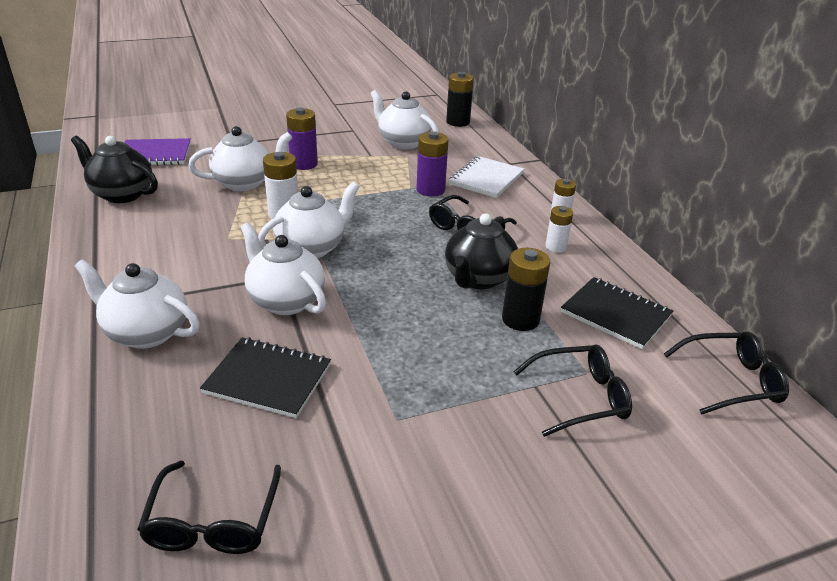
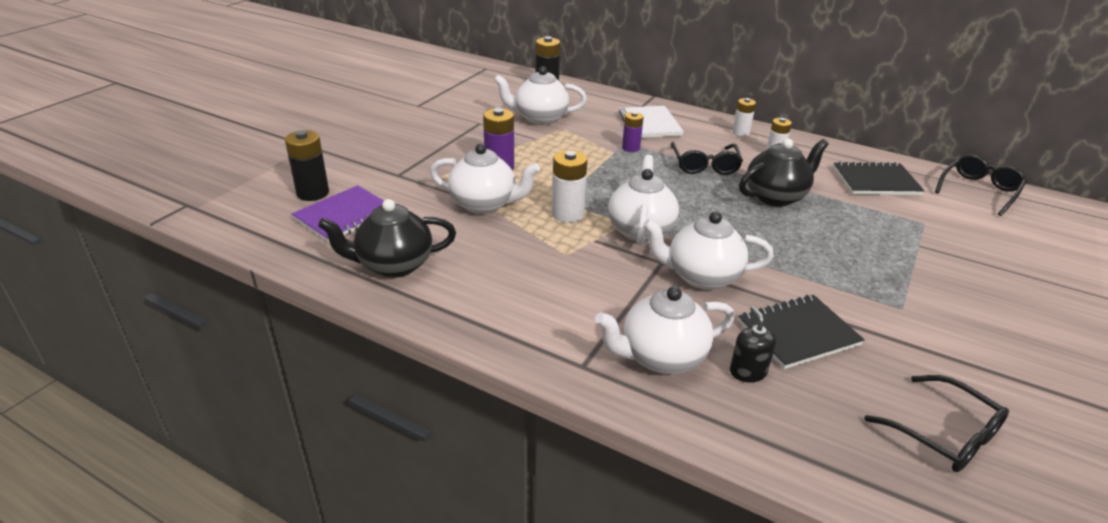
camera: 40 degrees left, 0 degrees up
(177, 378) = (748, 372): none -> black soap dispenser
(244, 183) = (484, 204): white teapot -> white teapot turned 75 degrees clockwise
(430, 190) = (631, 148): purple battery -> purple battery, size x0.65
(478, 279) = (776, 196): black teapot -> black teapot turned 105 degrees counterclockwise
(520, 319) = (843, 210): black battery -> black battery (313, 193)
(580, 397) = (946, 239): black glasses -> none

